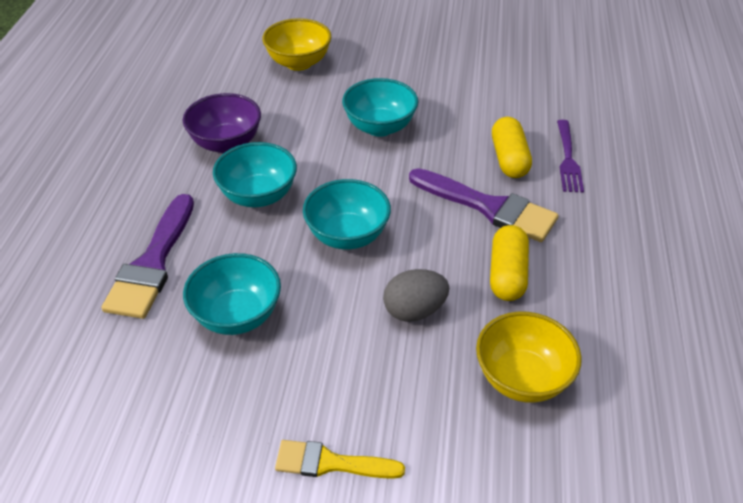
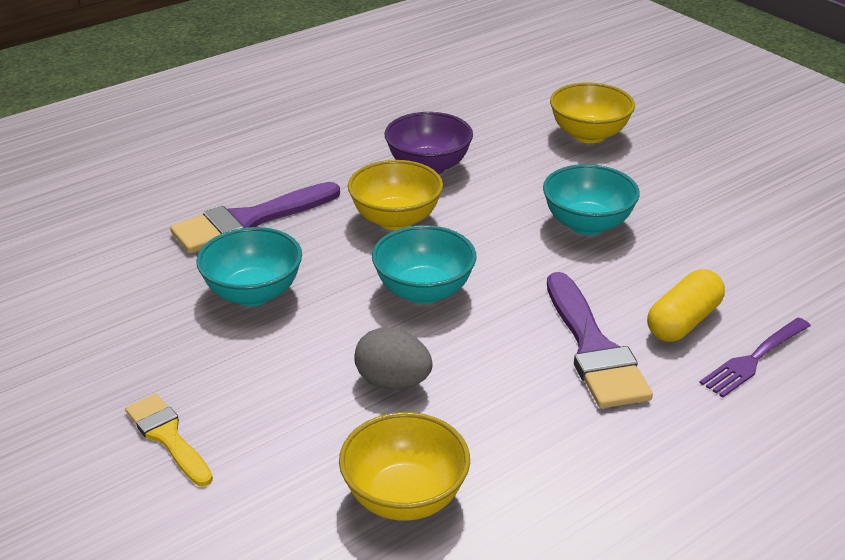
camera: 45 degrees right, 10 degrees down
(258, 196) = (396, 219): turquoise bowl -> yellow bowl
(507, 274) = (523, 412): yellow capsule -> none

